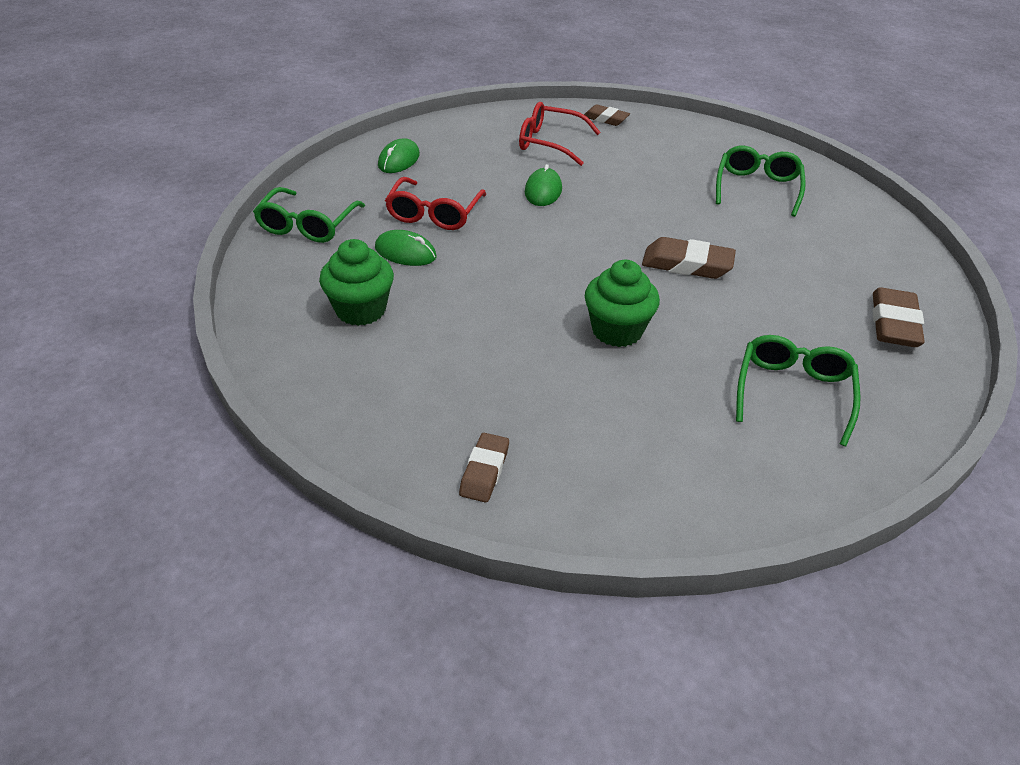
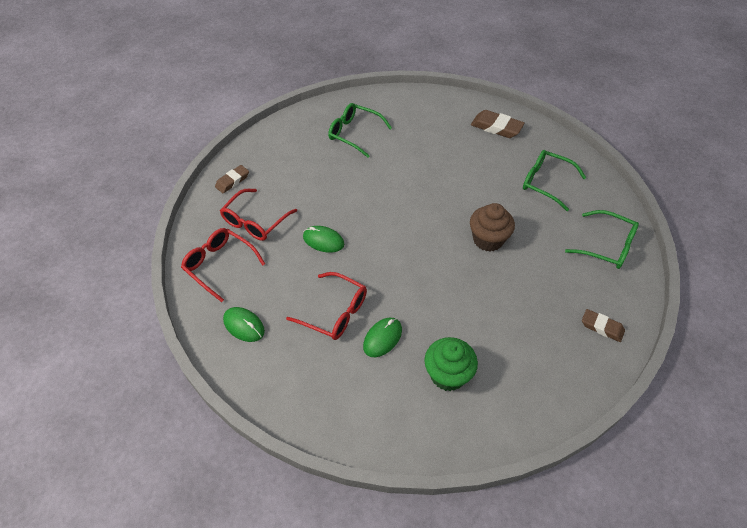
camera: 75 degrees left, 10 degrees up
(307, 225) = (327, 403): green glasses -> green glasses (607, 246)
(475, 133) = (220, 265): none -> red glasses
(617, 330) = (488, 240): green cupcake -> brown cupcake
(687, 264) = (429, 190): brown eraser -> none

